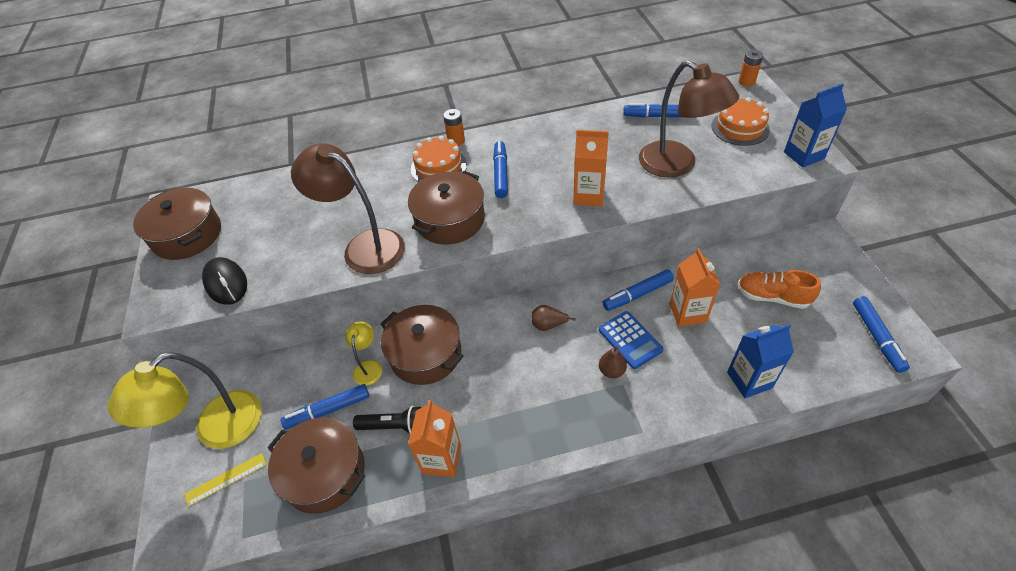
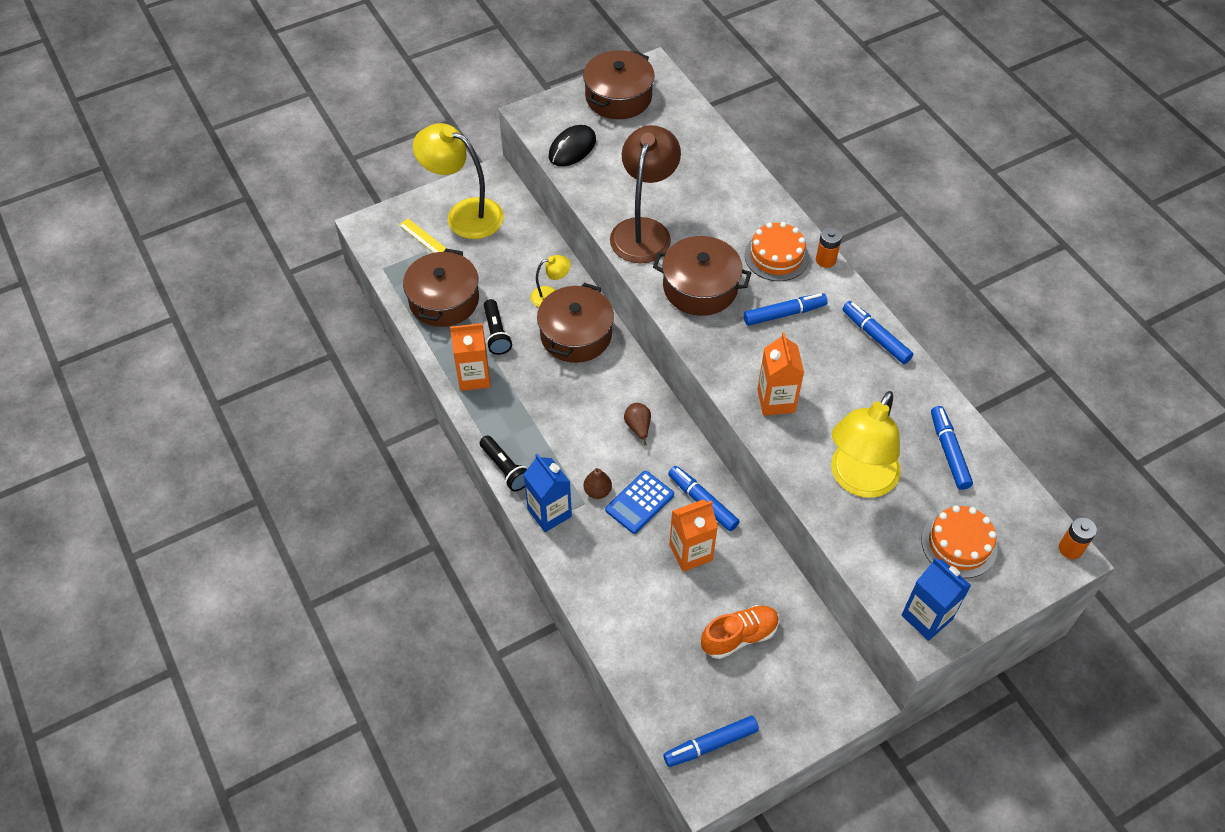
camera: 70 degrees right, 5 degrees up
(328, 410) = (500, 282): blue marker -> blue marker (875, 336)
(568, 449) = (505, 469): none -> black flashlight
(677, 165) = (858, 480): brown lamp -> yellow lamp
(749, 380) = (618, 615): blue carton -> blue carton (549, 513)
(772, 297) = (739, 636): orange shoe -> orange shoe turned 60 degrees clockwise

